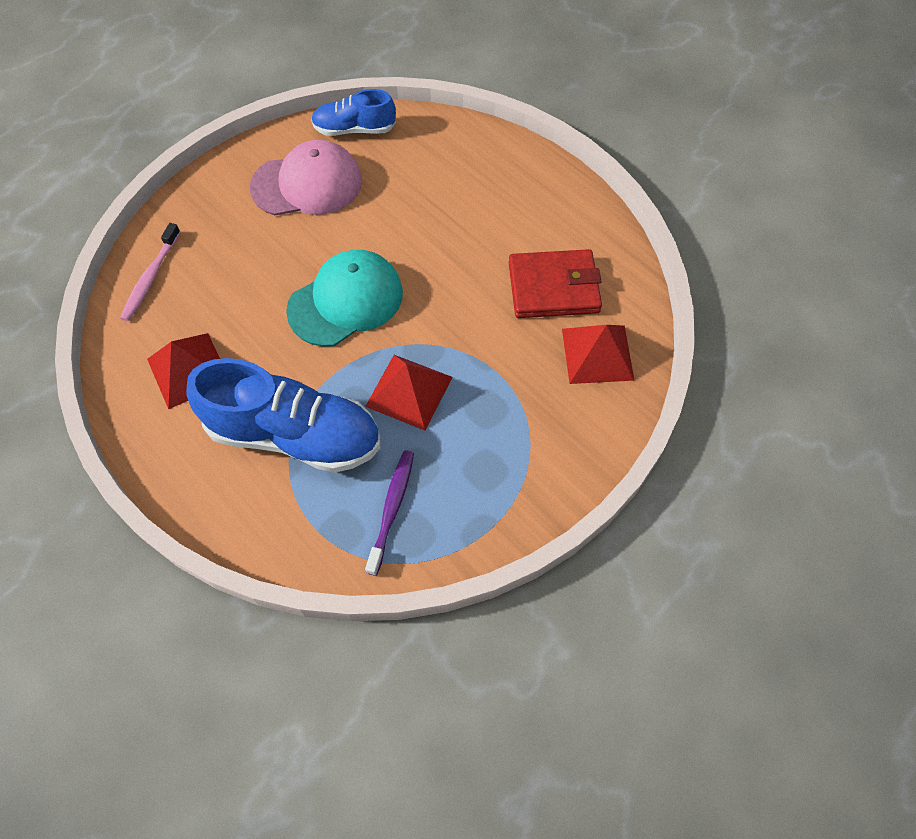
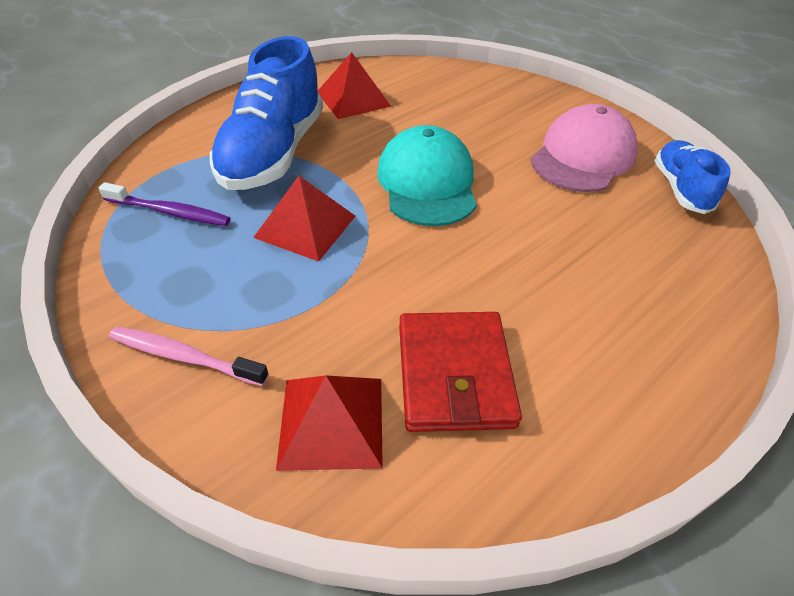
camera: 90 degrees right, 15 degrees down
(151, 278) = (450, 78): pink toothbrush -> pink toothbrush (184, 357)
(307, 184) = (583, 156): pink cap -> pink cap turned 135 degrees counterclockwise
(346, 301) = (427, 183): turquoise cap -> turquoise cap turned 150 degrees counterclockwise

